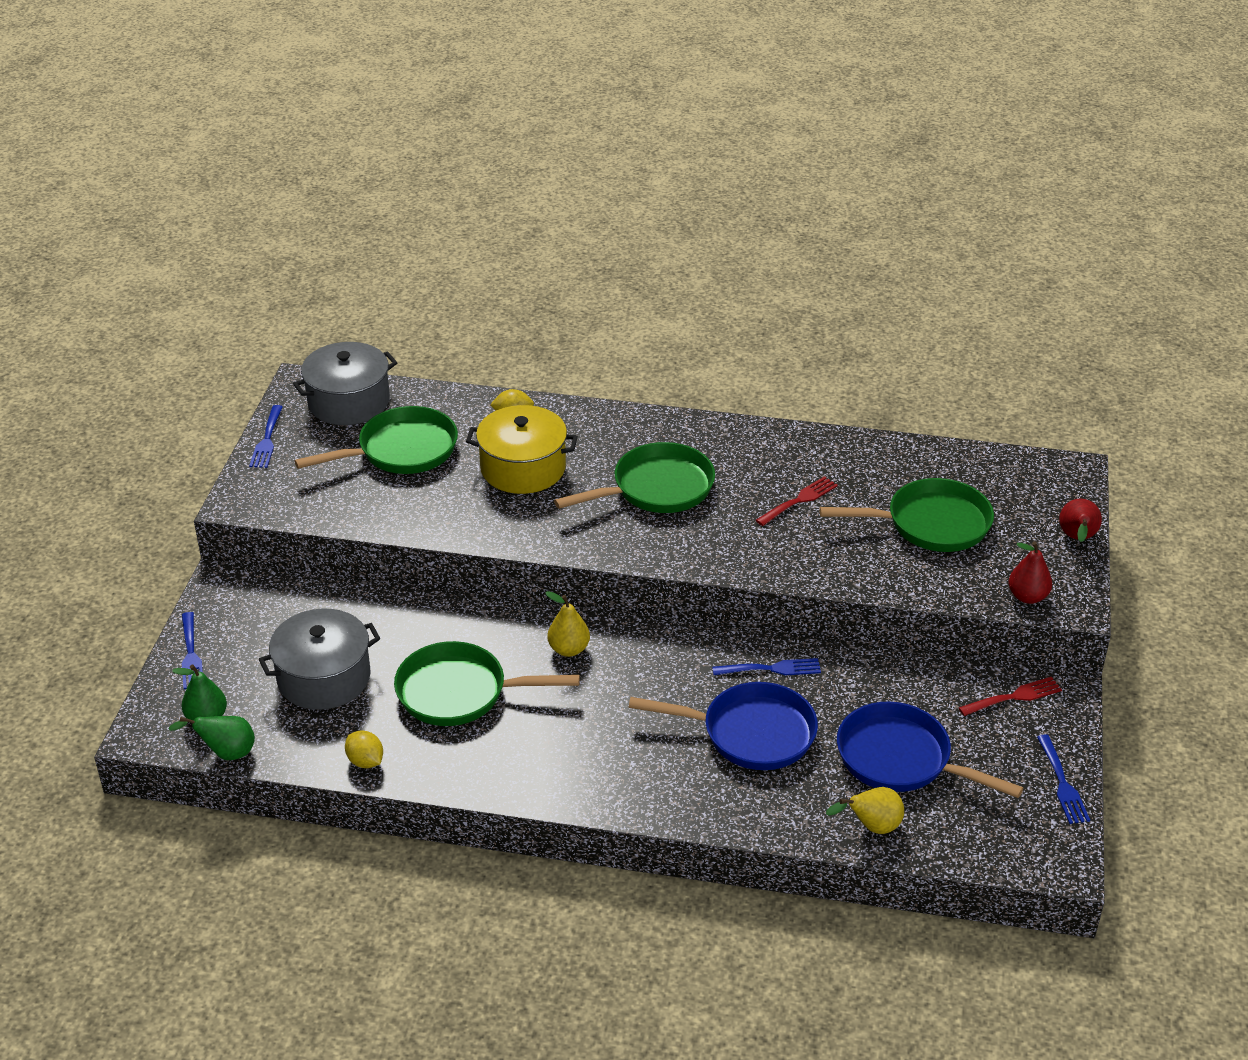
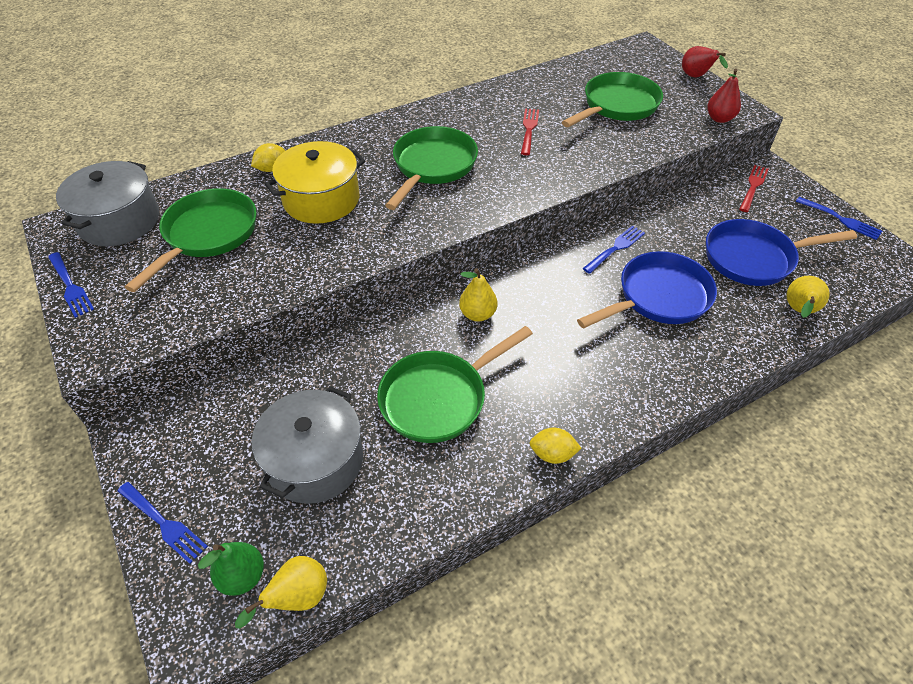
camera: 40 degrees left, 10 degrees up
(226, 753) = (297, 598): green pear -> yellow pear
(365, 761) = (431, 510): yellow lemon -> yellow lemon (552, 454)

